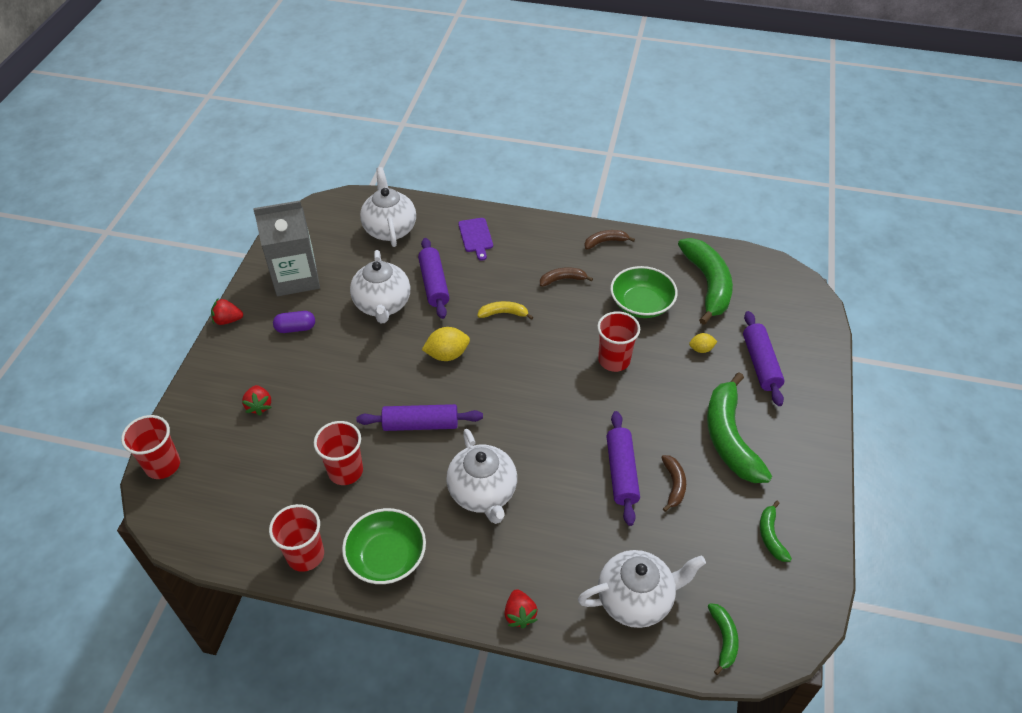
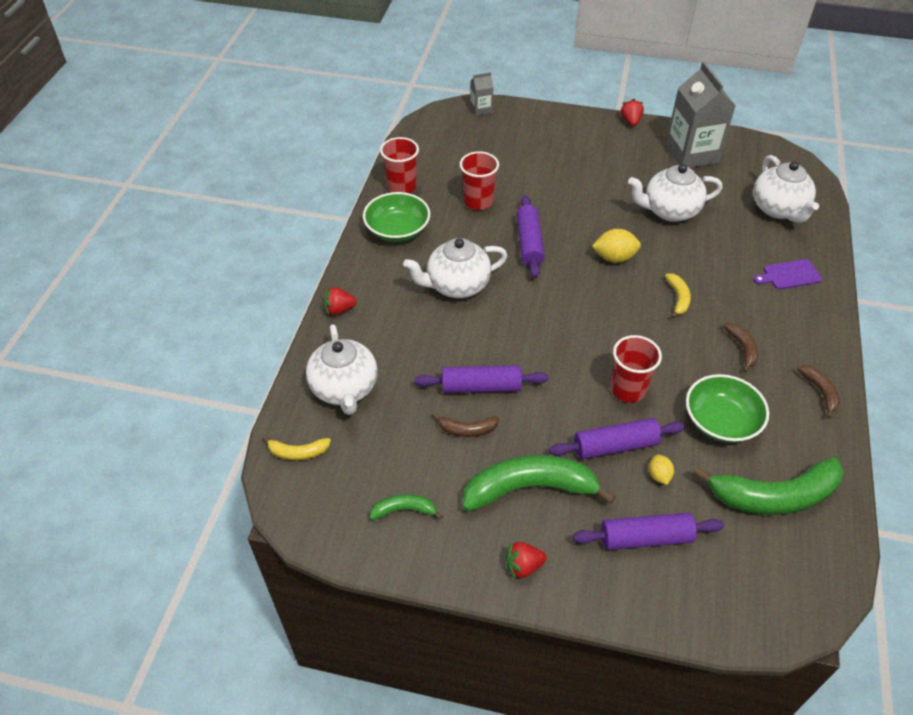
camera: 90 degrees right, 0 degrees up
(163, 465) = (481, 109): red cup -> grey carton
(259, 406) = (540, 149): red strawberry -> red strawberry (523, 566)
(296, 328) = (629, 160): purple capsule -> none
(390, 229) = (778, 209): white teapot -> white teapot turned 90 degrees clockwise
(434, 284) = (707, 245): purple rolling pin -> purple rolling pin (615, 446)
(447, 354) = (614, 257): yellow lemon -> yellow lemon turned 75 degrees counterclockwise
(723, 639) = (298, 452): green banana -> yellow banana

